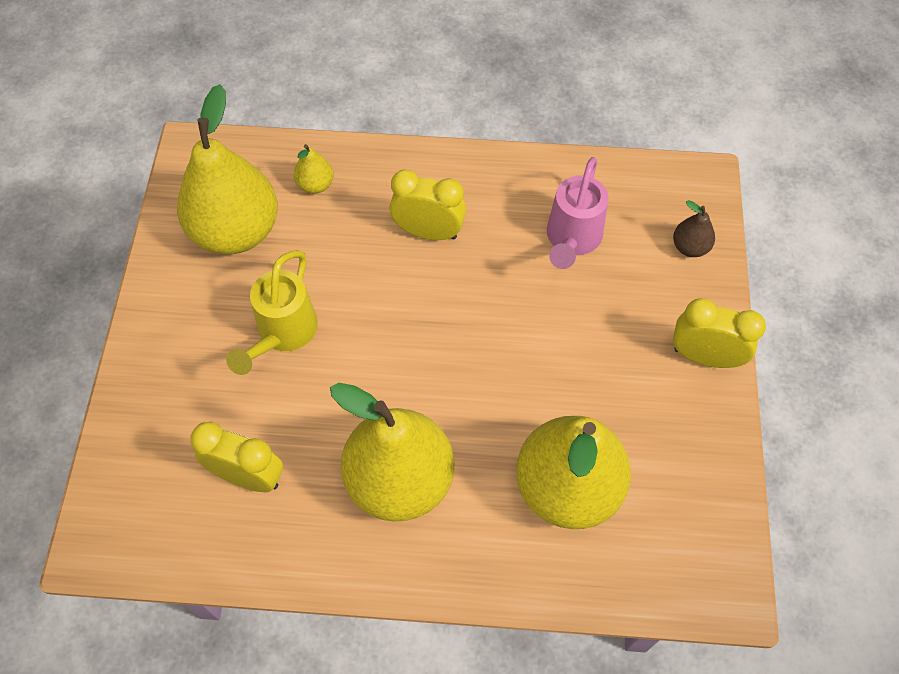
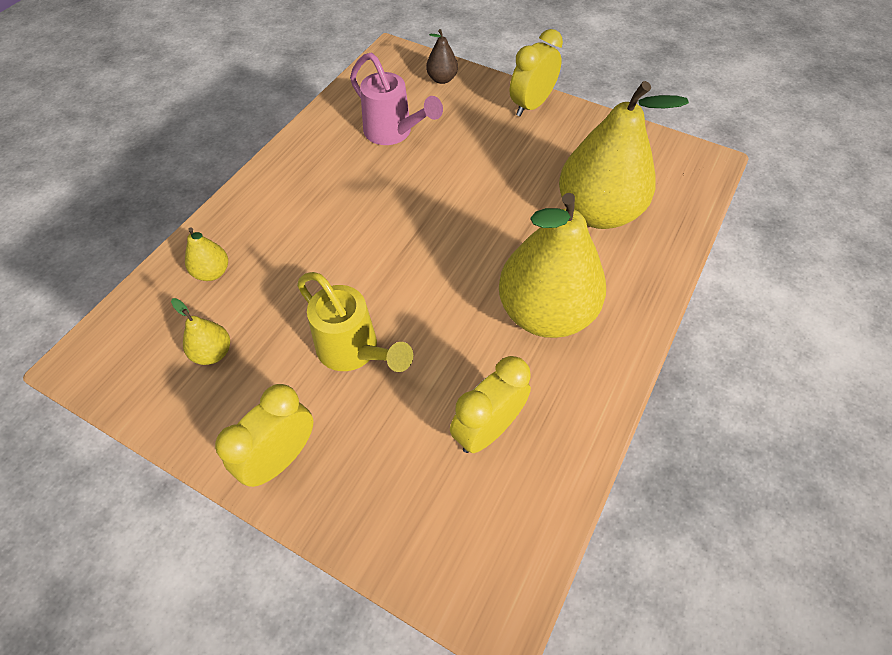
camera: 65 degrees left, 5 degrees down
(236, 231) = (213, 353): yellow pear -> yellow pear, size x0.42
(428, 232) = (323, 212): yellow clock -> yellow clock (281, 458)

